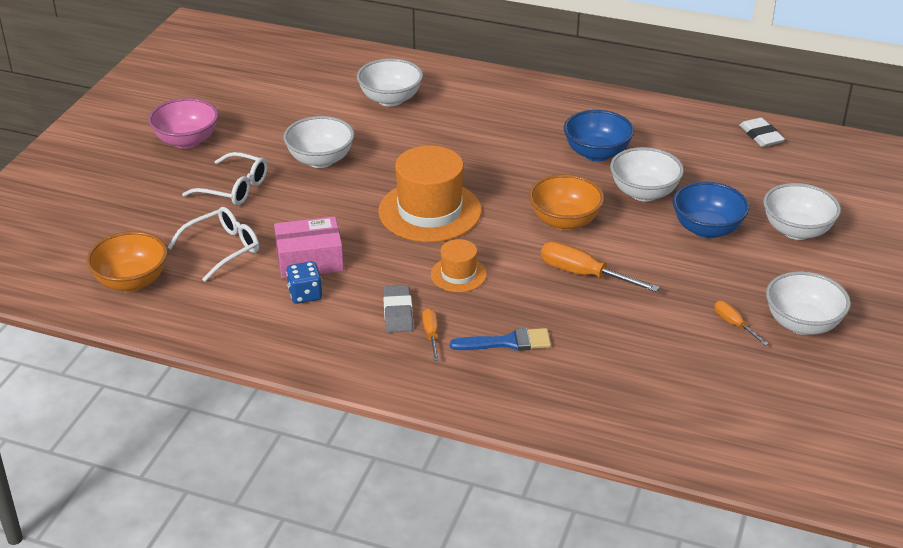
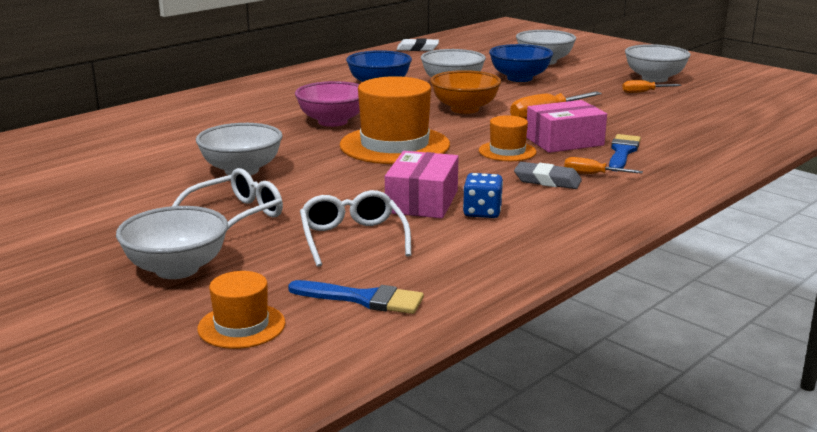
camera: 65 degrees left, 15 degrees down
(77, 248) = (241, 326): none -> orange hat
(131, 281) = (363, 299): orange bowl -> blue brush
(186, 141) = (91, 226): pink bowl -> pink bowl (333, 122)
(390, 99) = (178, 129): white bowl -> white bowl (177, 269)
(512, 301) = (564, 141): none -> pink box

